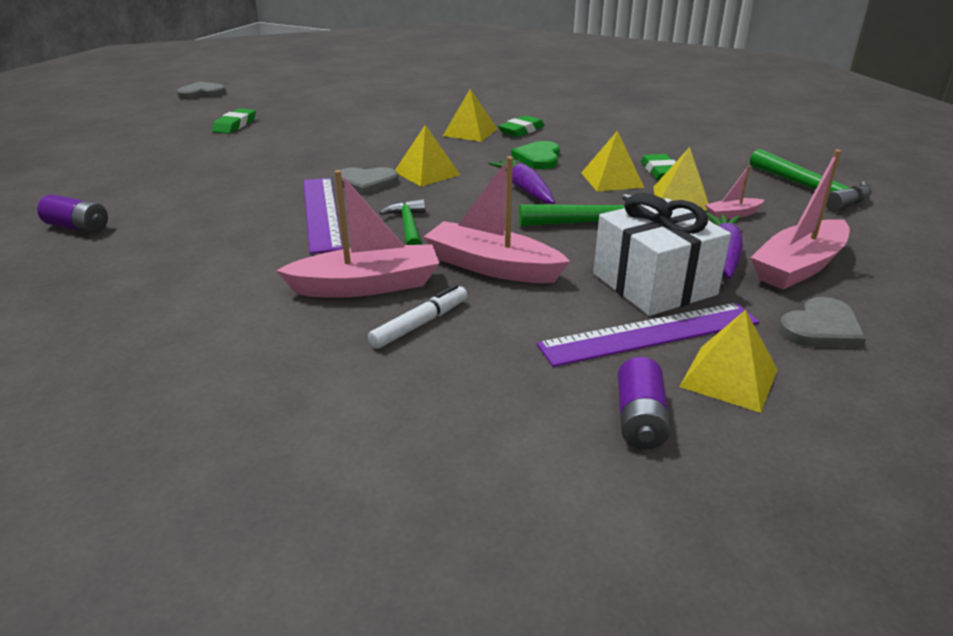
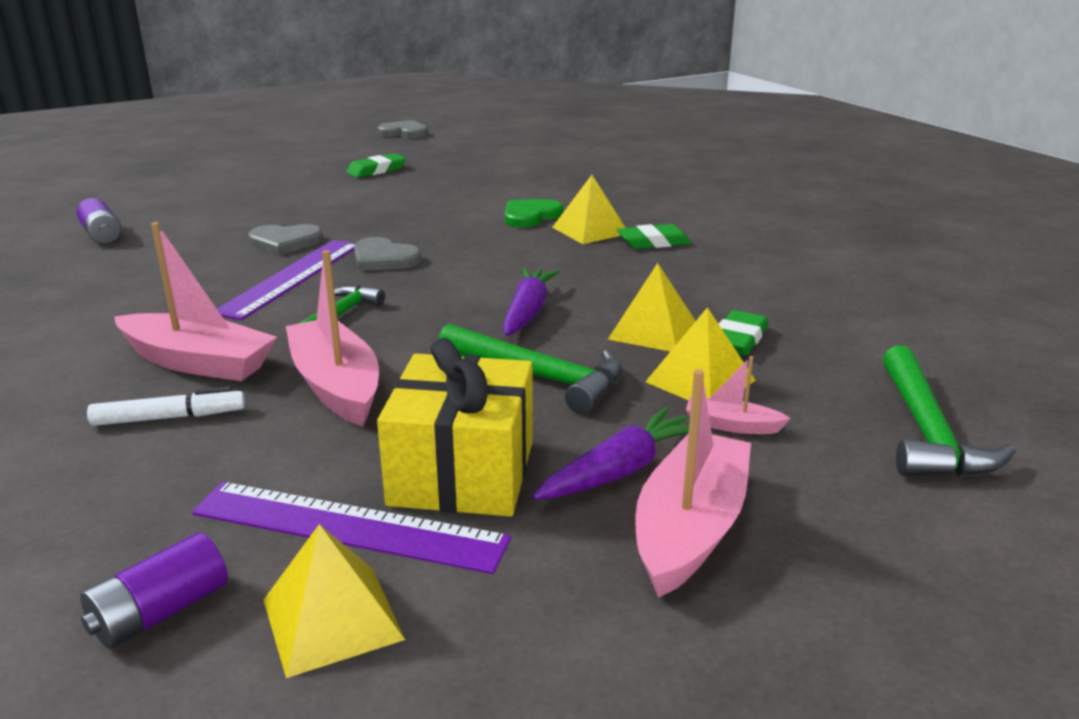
camera: 35 degrees right, 5 degrees down
(427, 173) = (460, 264): yellow pyramid -> none
(538, 158) = (613, 280): green heart -> green heart (530, 216)
(654, 284) = (463, 472): white gift -> yellow gift
(798, 267) = (690, 528): pink boat -> pink boat turned 120 degrees clockwise
(821, 328) = (560, 619): grey heart -> grey heart (285, 242)

